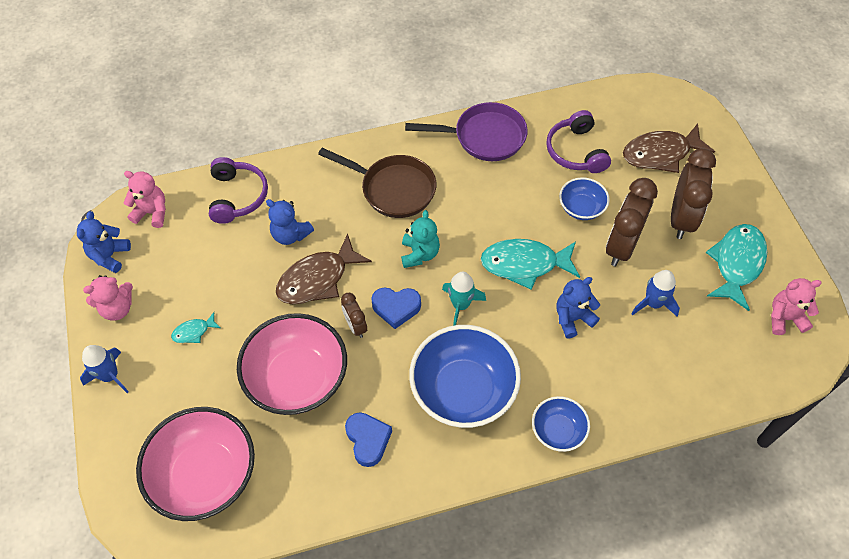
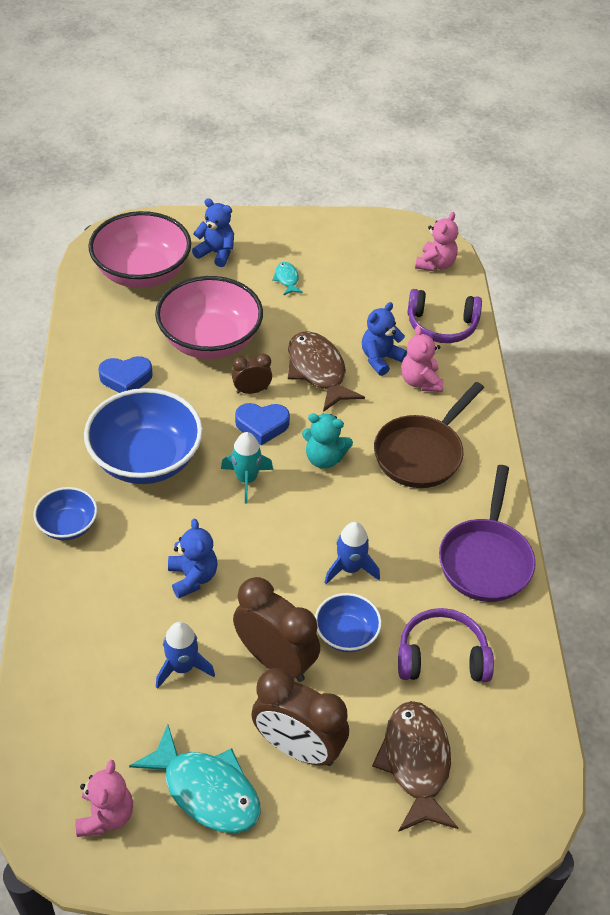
camera: 100 degrees right, 10 degrees down
(110, 256) = (390, 234): blue teddy bear -> blue teddy bear (216, 253)
(110, 376) = (261, 226): blue rocket -> blue rocket (350, 568)
(117, 308) = (329, 235): pink teddy bear -> pink teddy bear (420, 381)
(396, 308) = (262, 425): blue heart -> blue heart turned 105 degrees counterclockwise
(524, 264) = (280, 551): turquoise fish -> none

